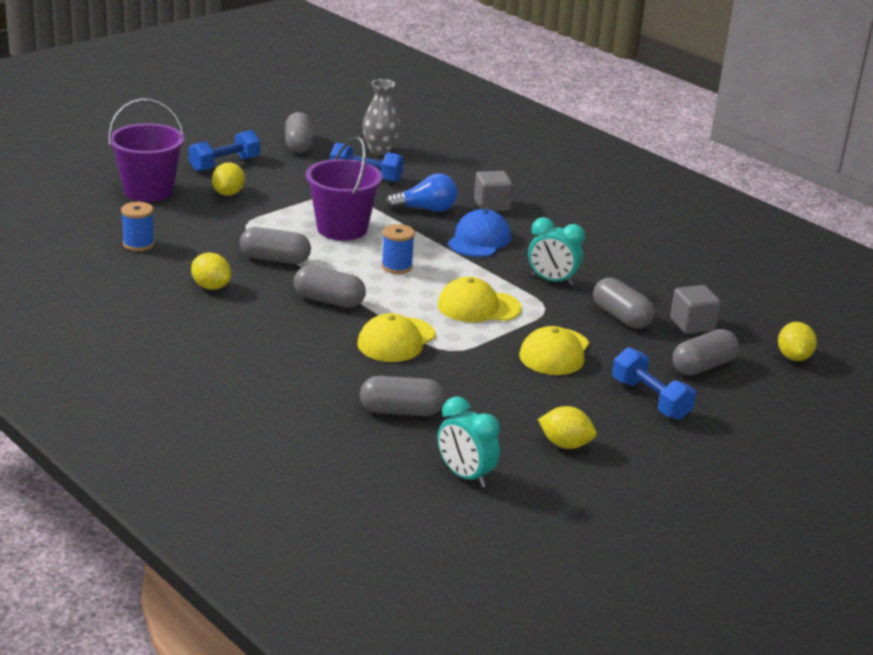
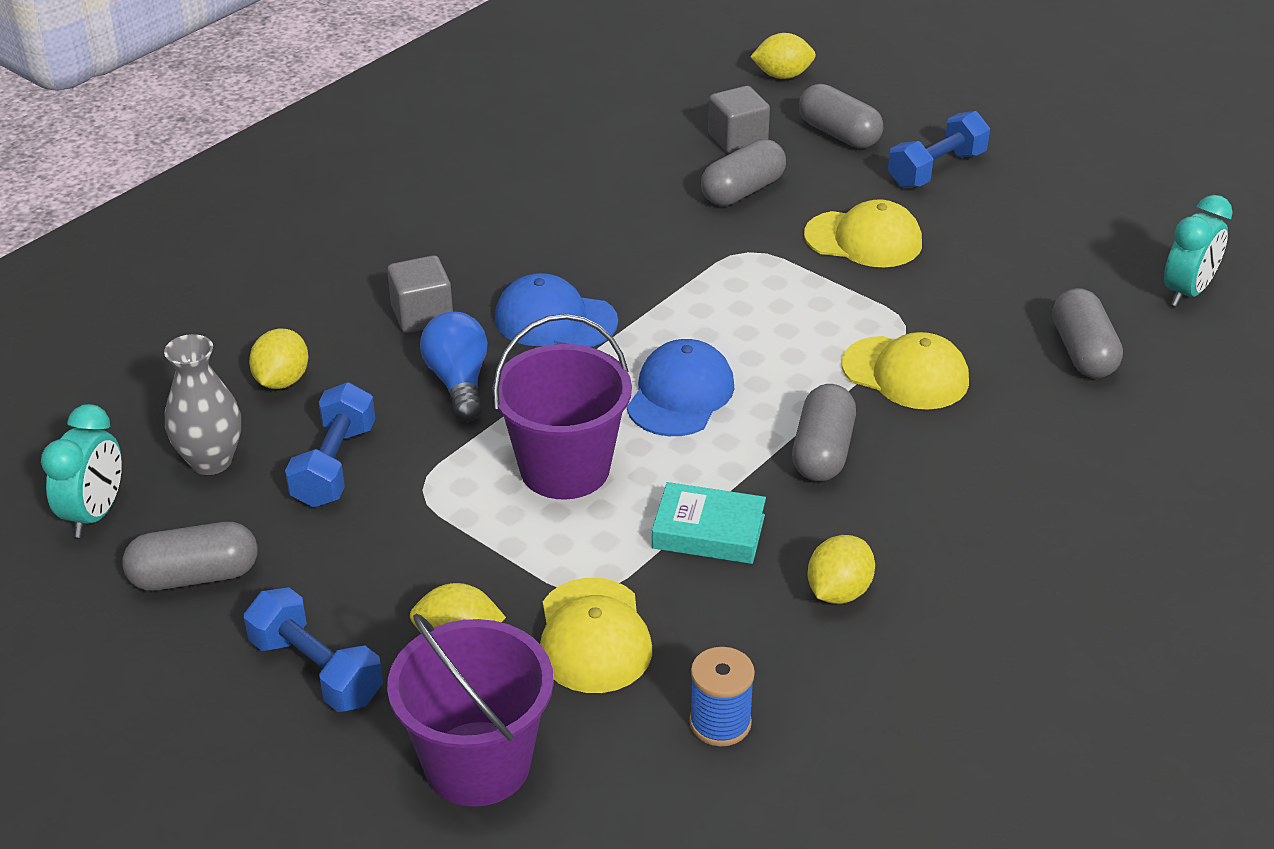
camera: 95 degrees left, 10 degrees up
(275, 259) = (708, 531): grey capsule -> turquoise book
(396, 267) = (680, 394): blue spool -> blue cap
(478, 307) = (772, 307): yellow cap -> yellow cap (594, 636)
(552, 281) = (664, 248): turquoise clock -> turquoise clock (95, 514)
(565, 444) = (1073, 225): yellow lemon -> yellow lemon (282, 380)

